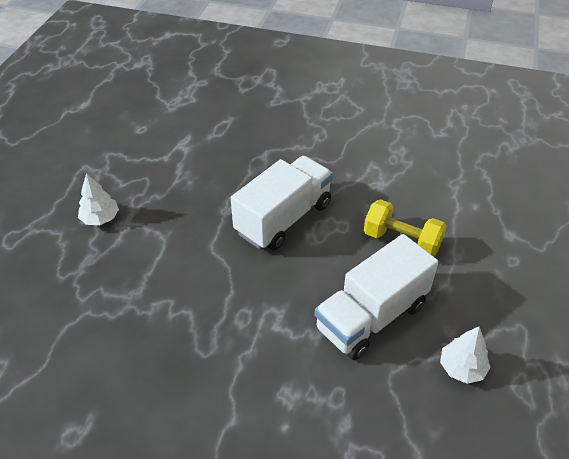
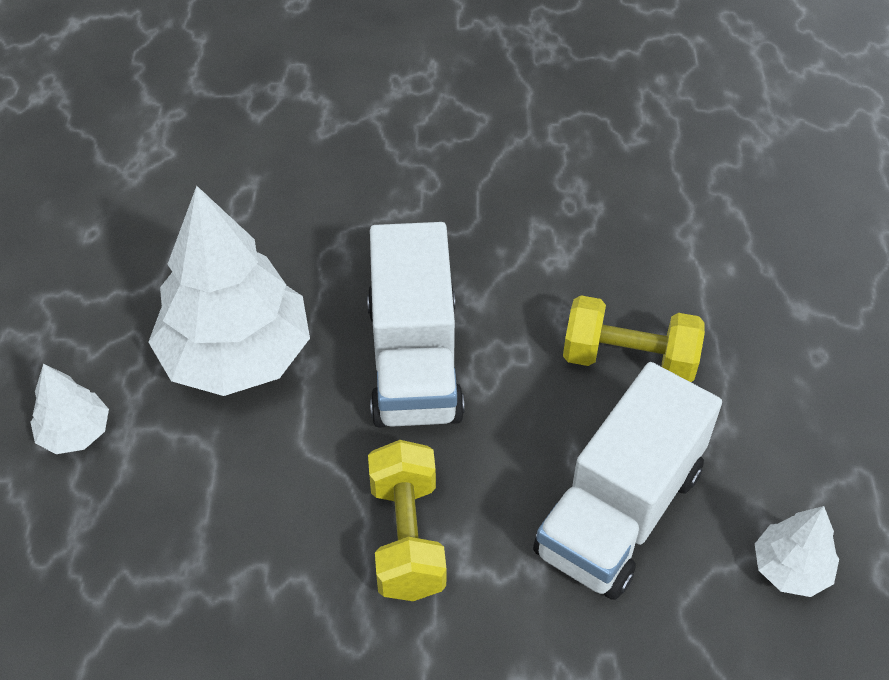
camera: 15 degrees left, 5 degrees up
(193, 198) = (236, 355): none -> white tree
(250, 304) = (407, 537): none -> yellow dumbbell
(283, 218) = (414, 360): white truck -> white truck turned 150 degrees clockwise

